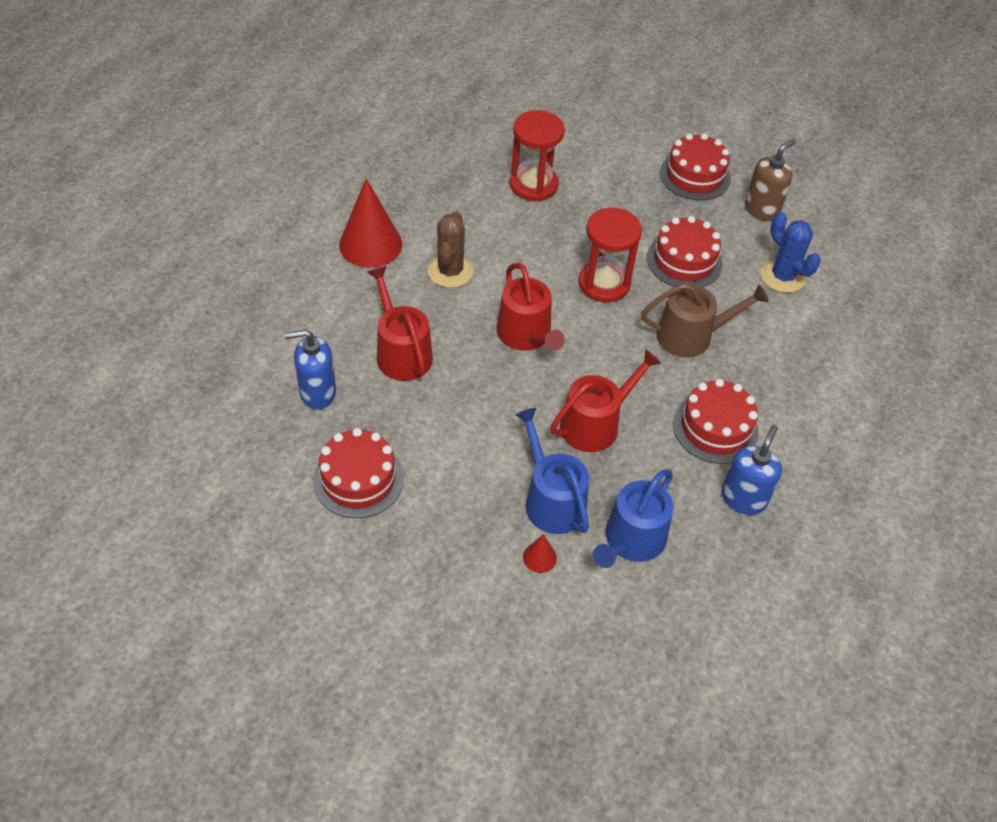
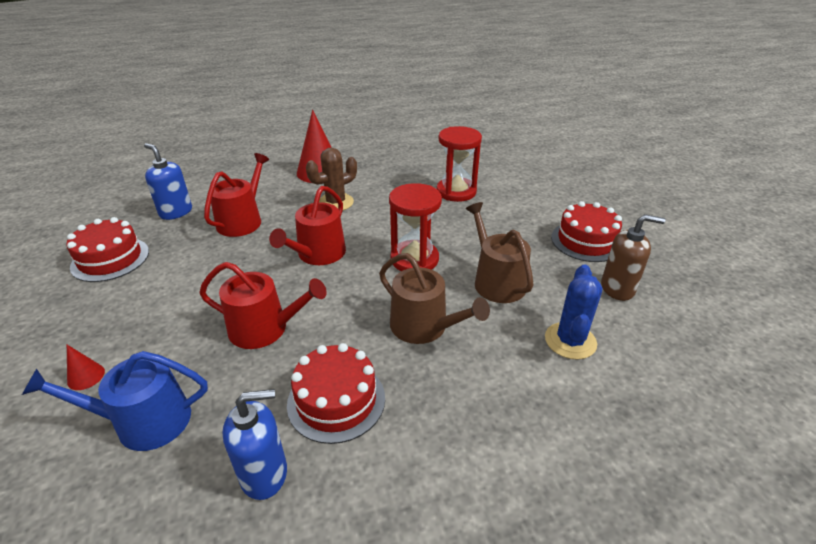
camera: 50 degrees right, 15 degrees down
(551, 500) = (158, 349): blue watering can -> none
(684, 261) = (496, 281): red cake -> brown watering can

